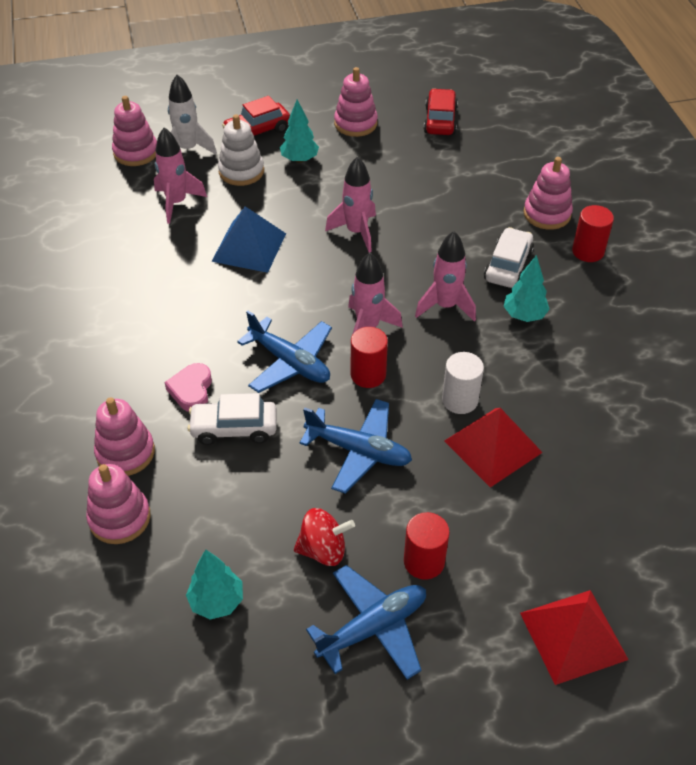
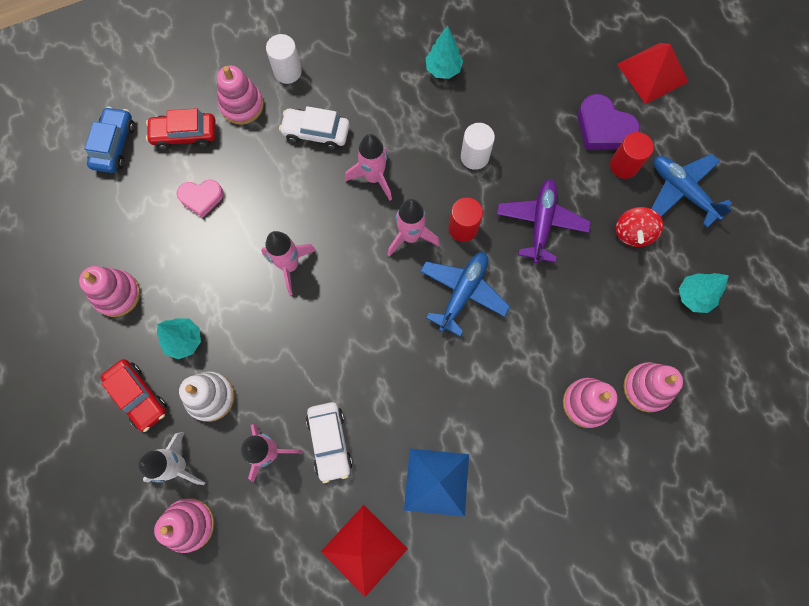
camera: 100 degrees left, 25 degrees up
(191, 390) = (510, 367): pink heart -> pink heart (201, 198)
(234, 428) = (542, 322): white car -> white car (330, 442)
(249, 247) = (325, 361): blue pyramid -> blue pyramid (436, 481)
(323, 549) = (633, 233): red spinning top -> red spinning top turned 150 degrees counterclockwise
(358, 451) = (541, 223): blue plane -> purple plane
(440, 120) = (105, 211): red car -> red car (185, 135)
(485, 549) = (603, 128): none -> purple heart
(492, 446) = (514, 130): red pyramid -> red pyramid (364, 550)
(508, 128) = (114, 145): none -> blue car
(524, 315) = (373, 116): turquoise tree -> turquoise tree (443, 69)
(588, 251) = (287, 71): red cylinder -> white cylinder

